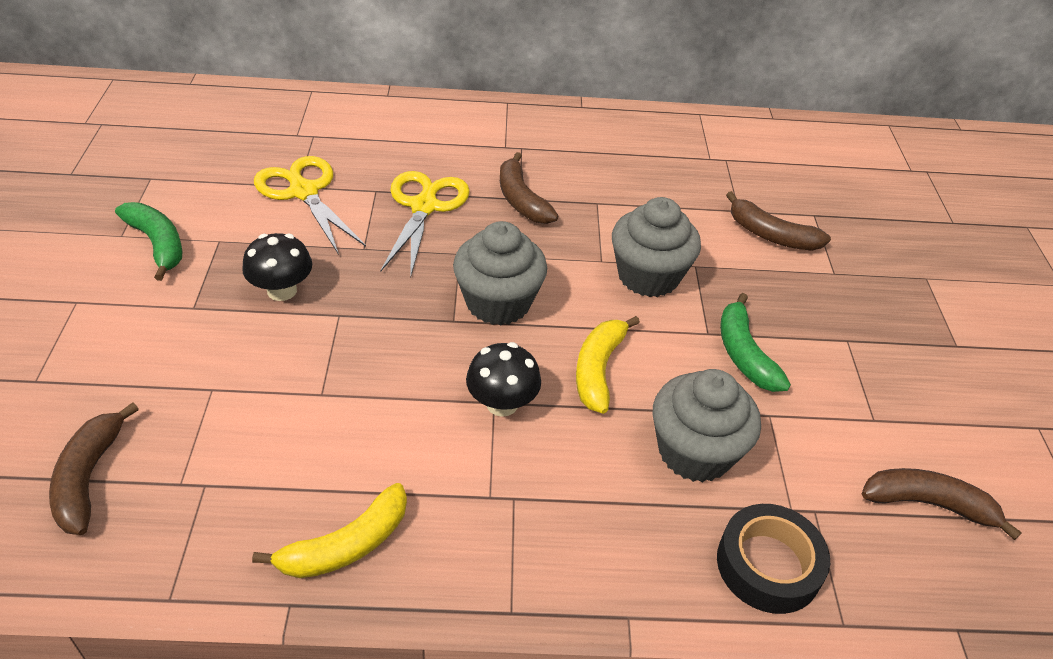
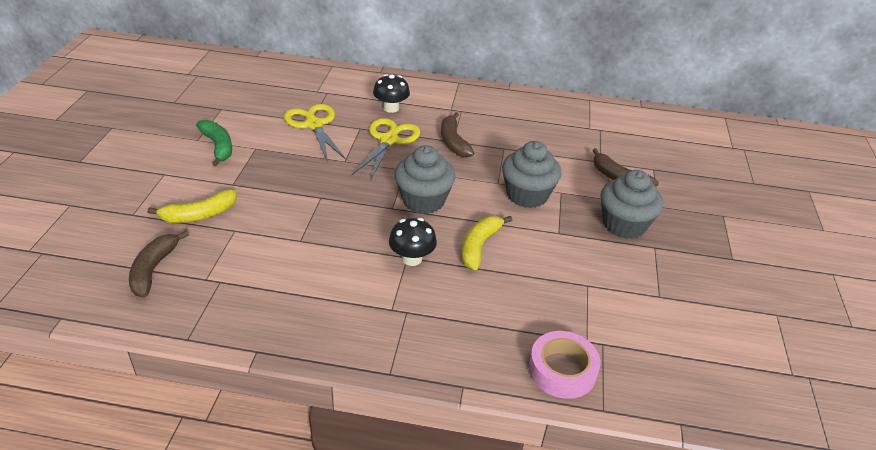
camera: 10 degrees right, 5 degrees down
(282, 290) = (288, 180): black mushroom -> black mushroom (391, 108)
(346, 545) = (297, 324): yellow banana -> yellow banana (199, 215)
(694, 452) = (531, 300): grey cupcake -> grey cupcake (624, 225)
(744, 354) = (580, 247): green banana -> none
(768, 565) = (562, 370): black tape -> pink tape
(928, 504) = (682, 350): brown banana -> none

